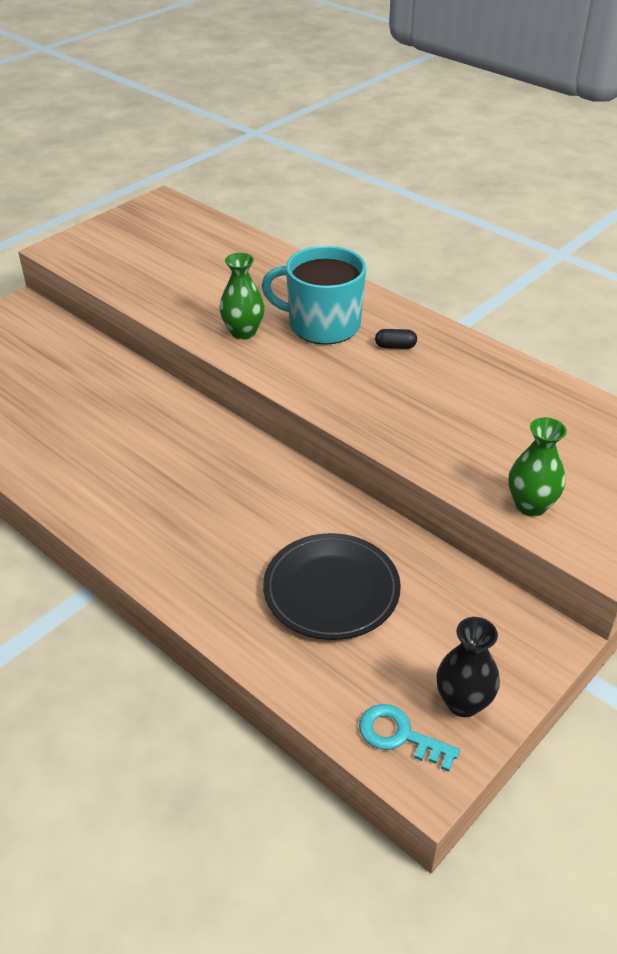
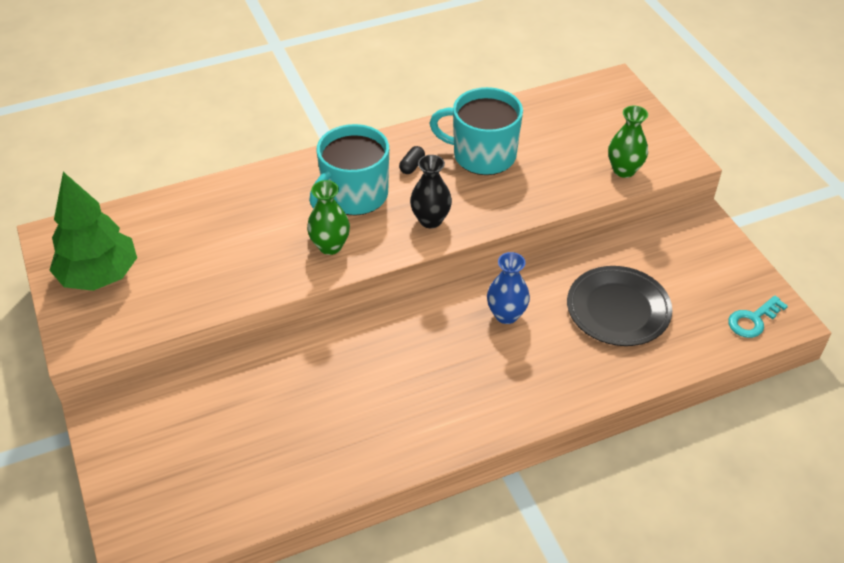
camera: 65 degrees left, 5 degrees up
(132, 235) = (99, 276): none -> green tree
(265, 499) = (506, 315): none -> blue vase
(455, 388) = (482, 155): none -> turquoise mug
(463, 702) = (738, 281): black vase -> black vase (430, 220)

